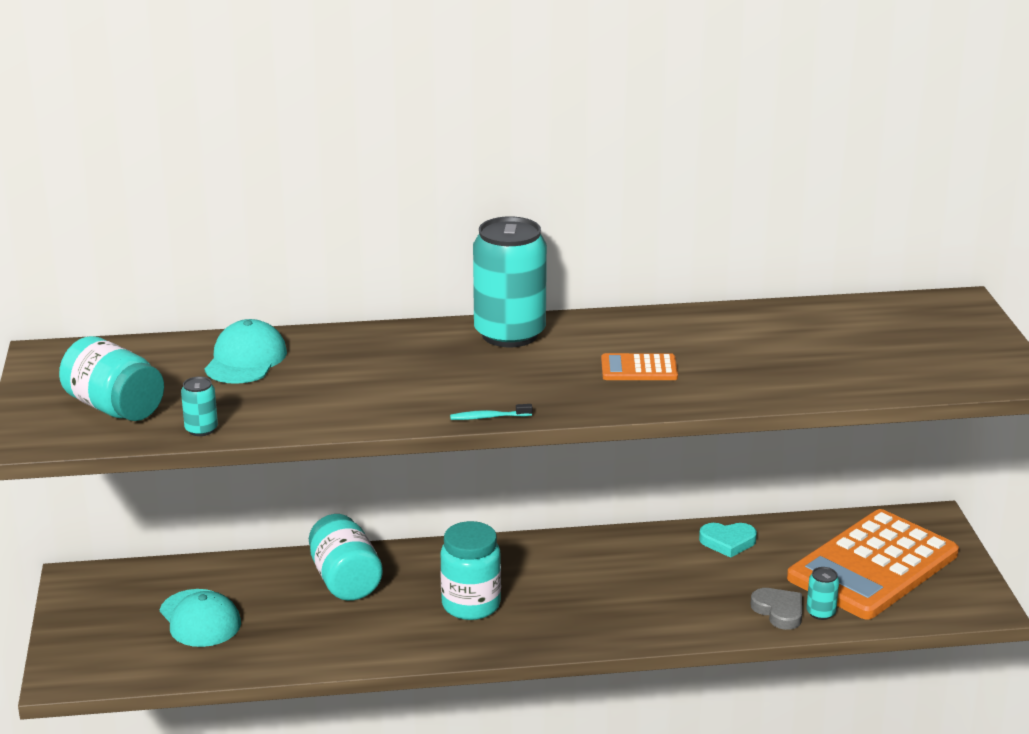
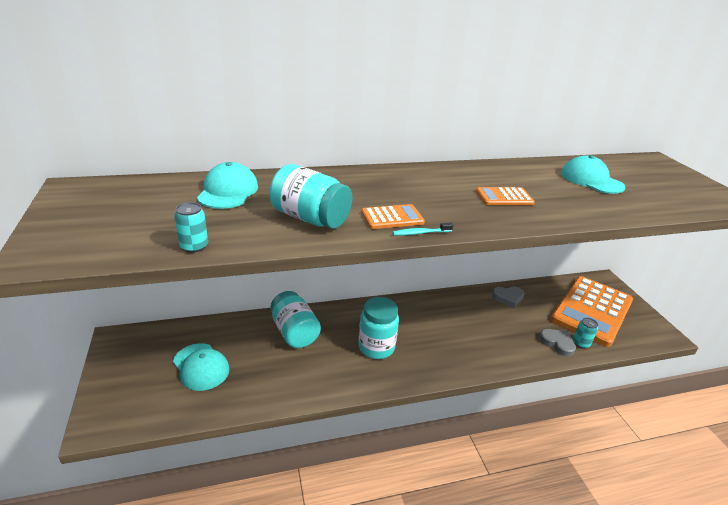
camera: 10 degrees left, 5 degrees up
(114, 408) = (121, 228): turquoise jar -> turquoise jar (310, 218)
(459, 397) = (392, 217): none -> orange calculator
(509, 334) = (407, 175): turquoise can -> none
(728, 542) = (508, 297): turquoise heart -> grey heart
(803, 341) = (591, 180): none -> turquoise cap

